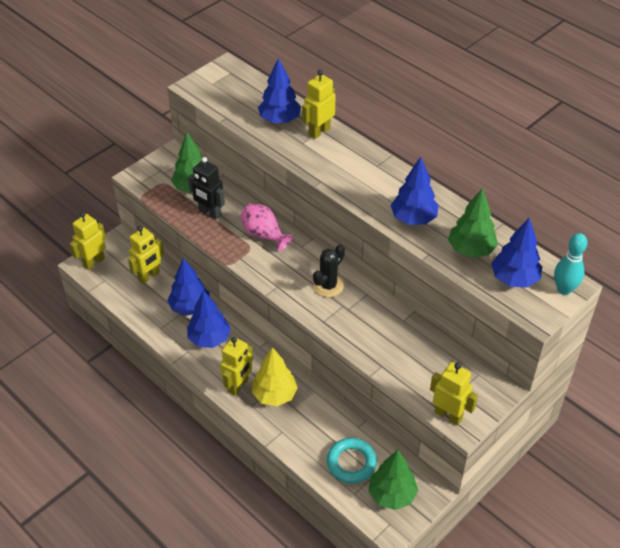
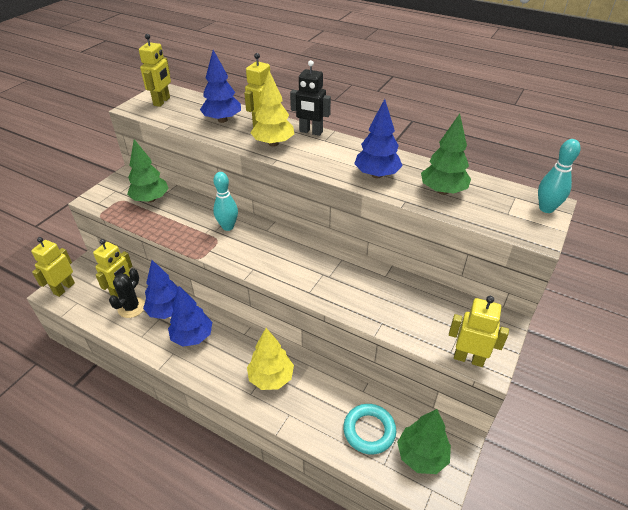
camera: 15 degrees left, 5 degrees down
(209, 213) = (171, 217): black robot -> black robot (311, 132)
(238, 386) = (232, 377): yellow robot -> yellow robot (162, 101)
(264, 235) = (228, 227): pink vase -> turquoise bowling pin
(323, 160) = (273, 143): none -> yellow tree
(328, 286) = (303, 259): black cactus -> black cactus (131, 307)
(514, 279) = (496, 208): blue tree -> none

